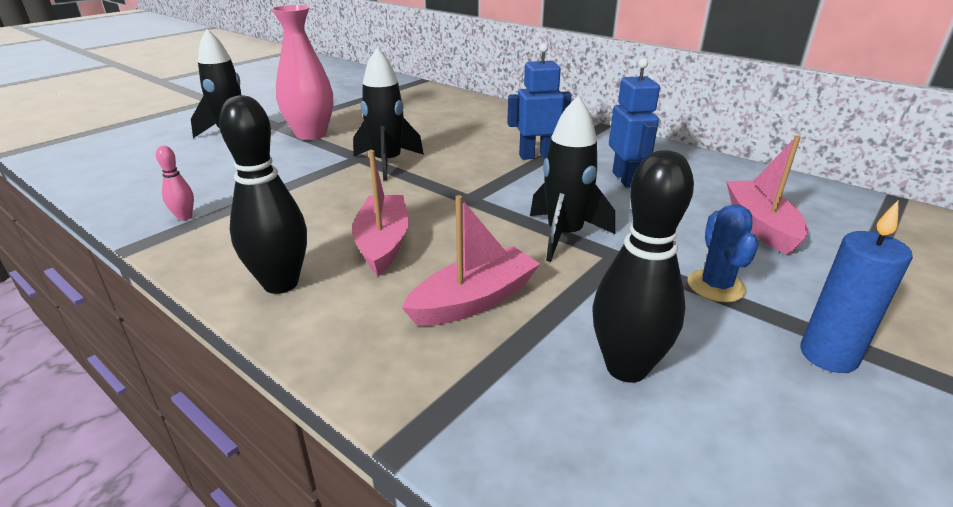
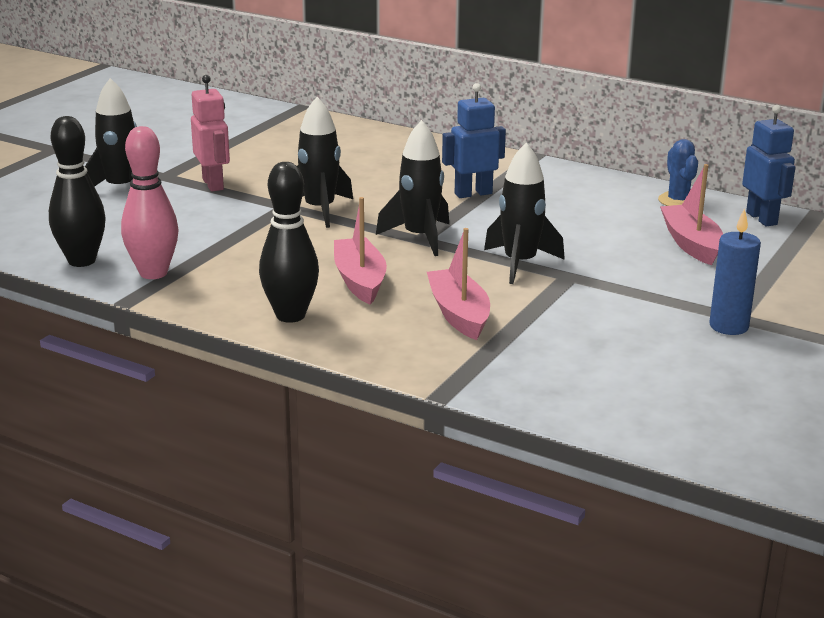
camera: 10 degrees left, 5 degrees down
(184, 217) = (153, 273): pink bowling pin -> pink bowling pin, size x2.09
(311, 134) = (213, 184): pink vase -> pink robot
(469, 197) = (420, 237): none -> black rocket
(474, 300) = (459, 314): pink boat -> pink boat turned 60 degrees counterclockwise
(625, 179) = (567, 211): blue robot -> blue robot (762, 218)
(626, 368) = (585, 344): black bowling pin -> black bowling pin (82, 261)
(716, 286) = (651, 291): blue cactus -> blue cactus (678, 201)

